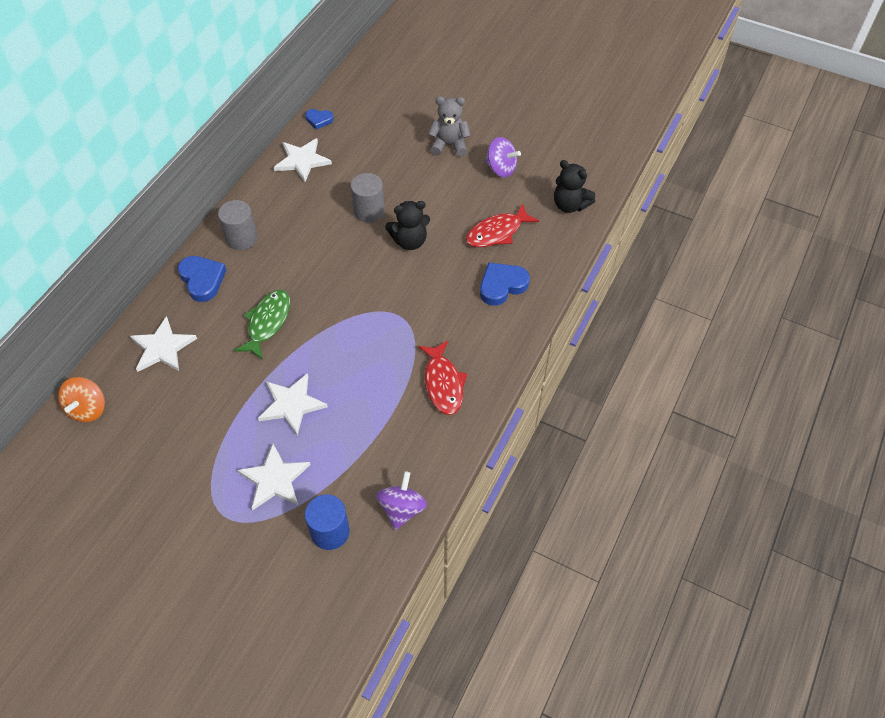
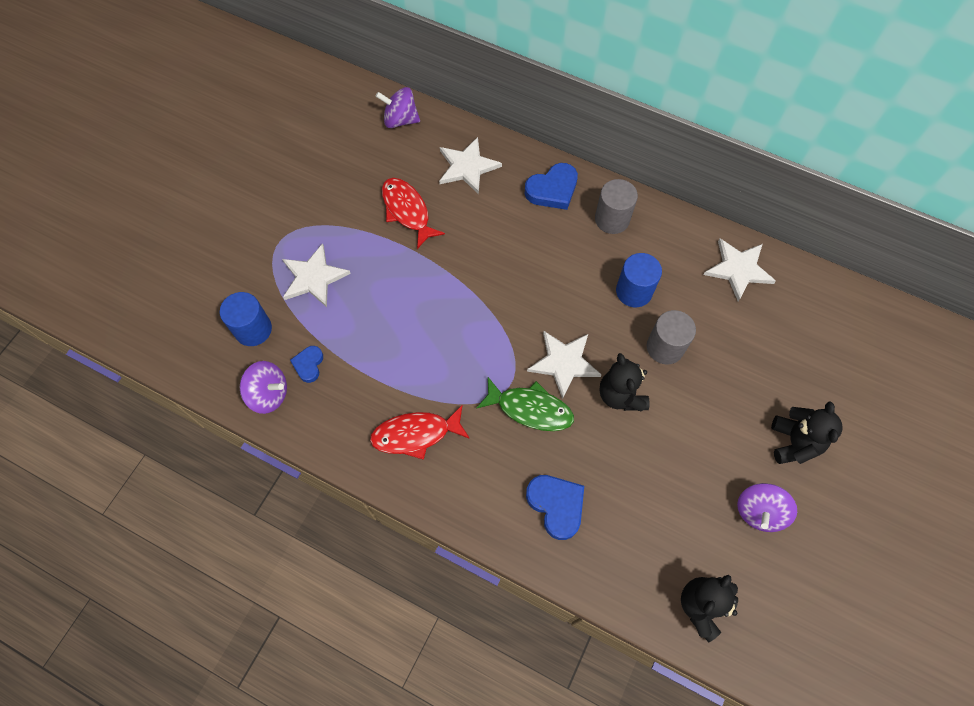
camera: 90 degrees right, 10 degrees up
(88, 409) = (400, 120): orange spinning top -> purple spinning top
(267, 323) = (498, 254): green fish -> green fish (530, 409)
(291, 404) = (396, 285): white star -> white star (564, 363)
(316, 227) = (634, 291): none -> blue cylinder
(319, 120) = (812, 283): blue heart -> blue heart (308, 365)
(449, 145) = (794, 442): grey teddy bear -> black teddy bear
(497, 232) = (643, 502): red fish -> red fish (407, 211)

